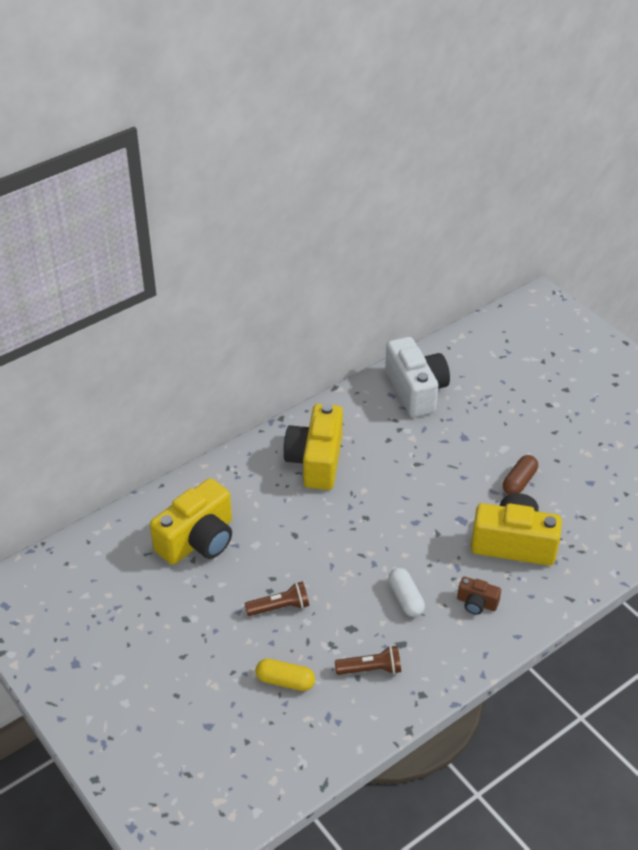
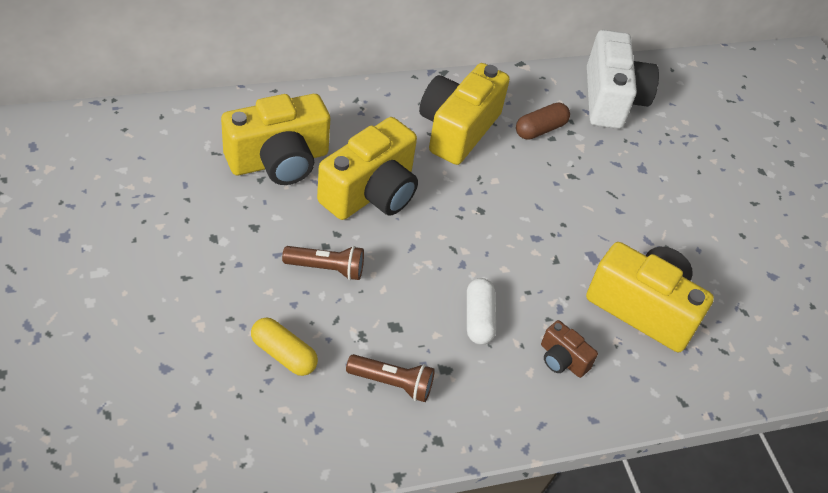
camera: 15 degrees right, 5 degrees up
(280, 537) = (371, 192): none -> yellow camera
(519, 482) = (684, 241): brown capsule -> brown capsule (540, 129)

